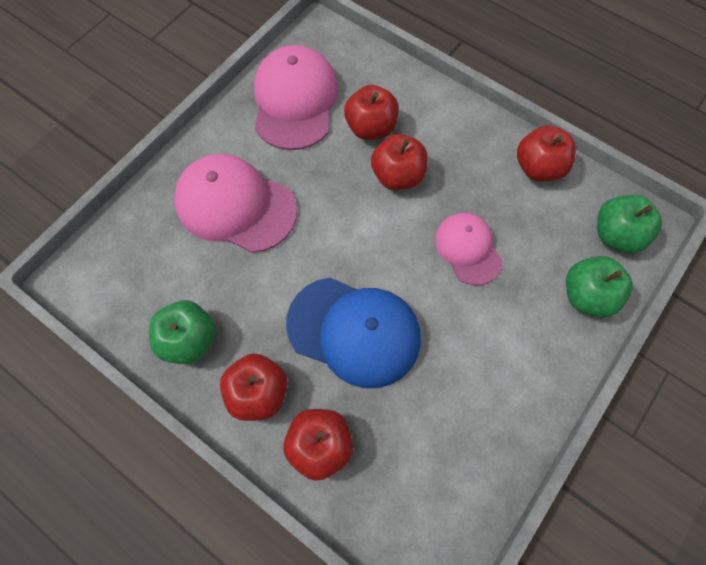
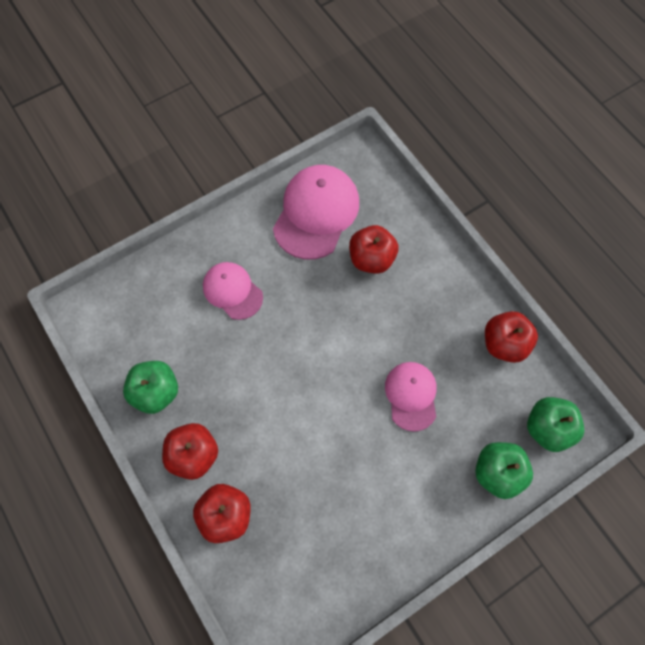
camera: 20 degrees right, 0 degrees up
(235, 205) = (232, 291): pink cap -> pink cap, size x0.61
(354, 331) = (288, 433): blue cap -> none
(398, 176) = (377, 310): red apple -> none

